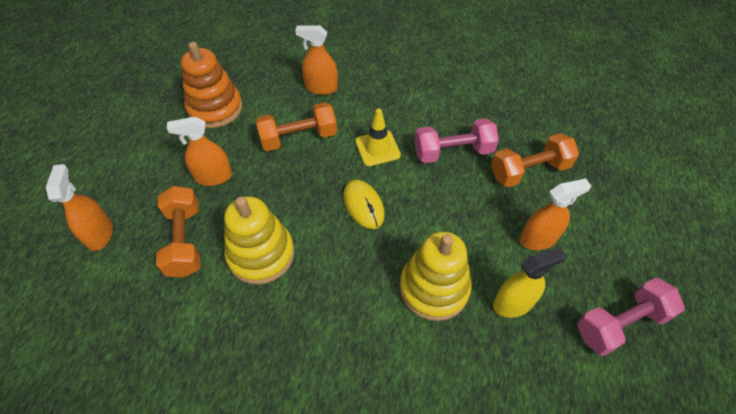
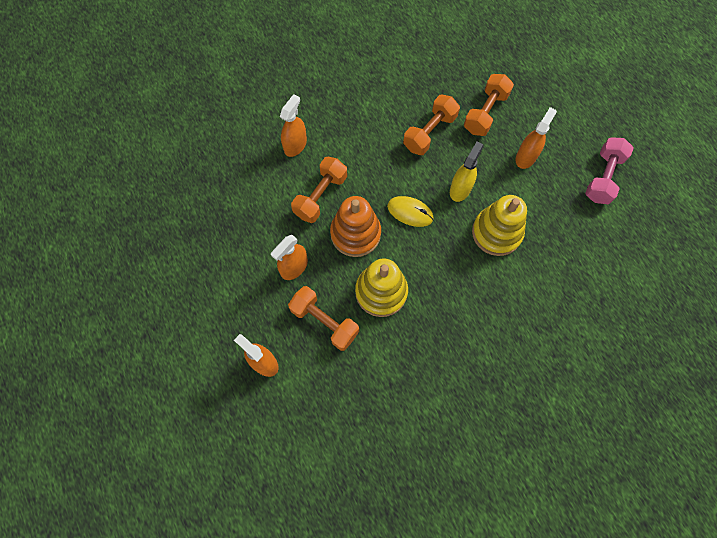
camera: 40 degrees left, 15 degrees up
(215, 108) = (236, 217): orange stacking toy -> orange stacking toy (355, 234)
(321, 88) = (295, 145): orange spray bottle -> orange spray bottle turned 150 degrees clockwise
(377, 148) = (380, 165): yellow traffic cone -> none
(453, 152) = (429, 132): pink dumbbell -> orange dumbbell
(513, 303) = (544, 208): yellow spray bottle -> yellow spray bottle (460, 189)

